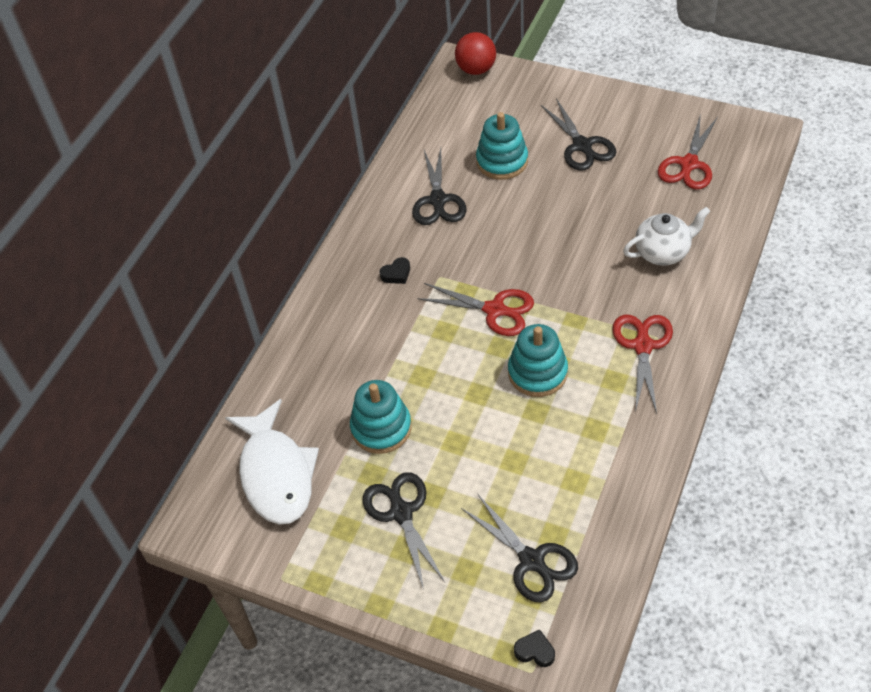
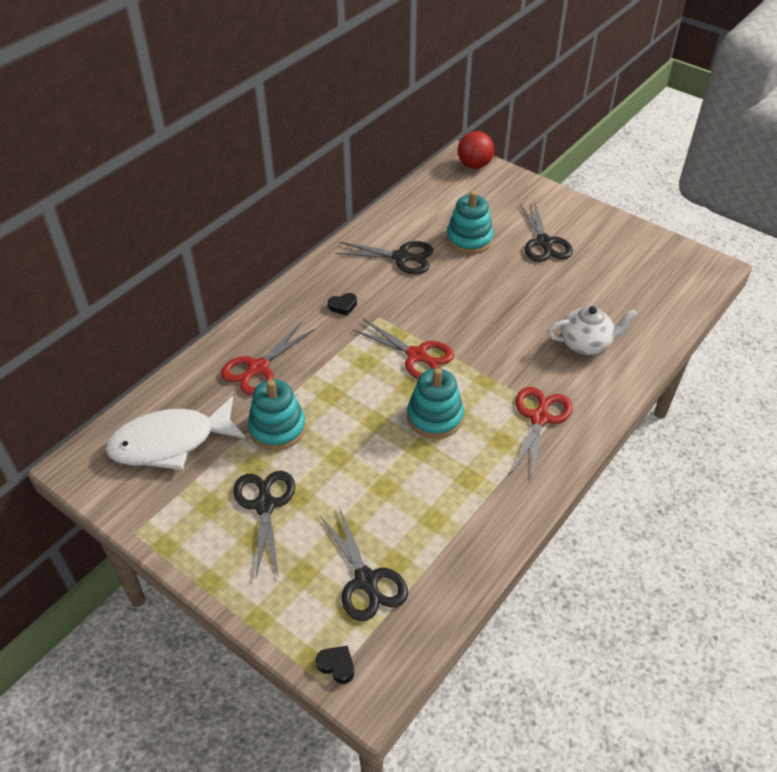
camera: 10 degrees right, 5 degrees down
(276, 473) = (170, 442): white fish -> white fish turned 75 degrees clockwise
(438, 201) = (402, 257): black scissors -> black scissors turned 90 degrees counterclockwise
(688, 165) = (634, 278): red scissors -> red scissors (258, 368)

